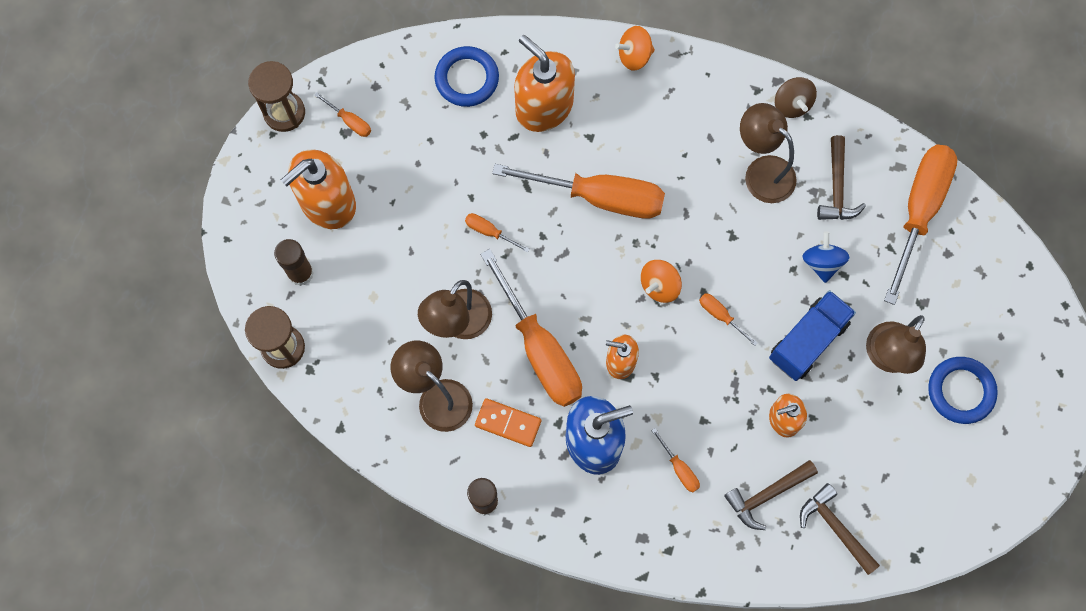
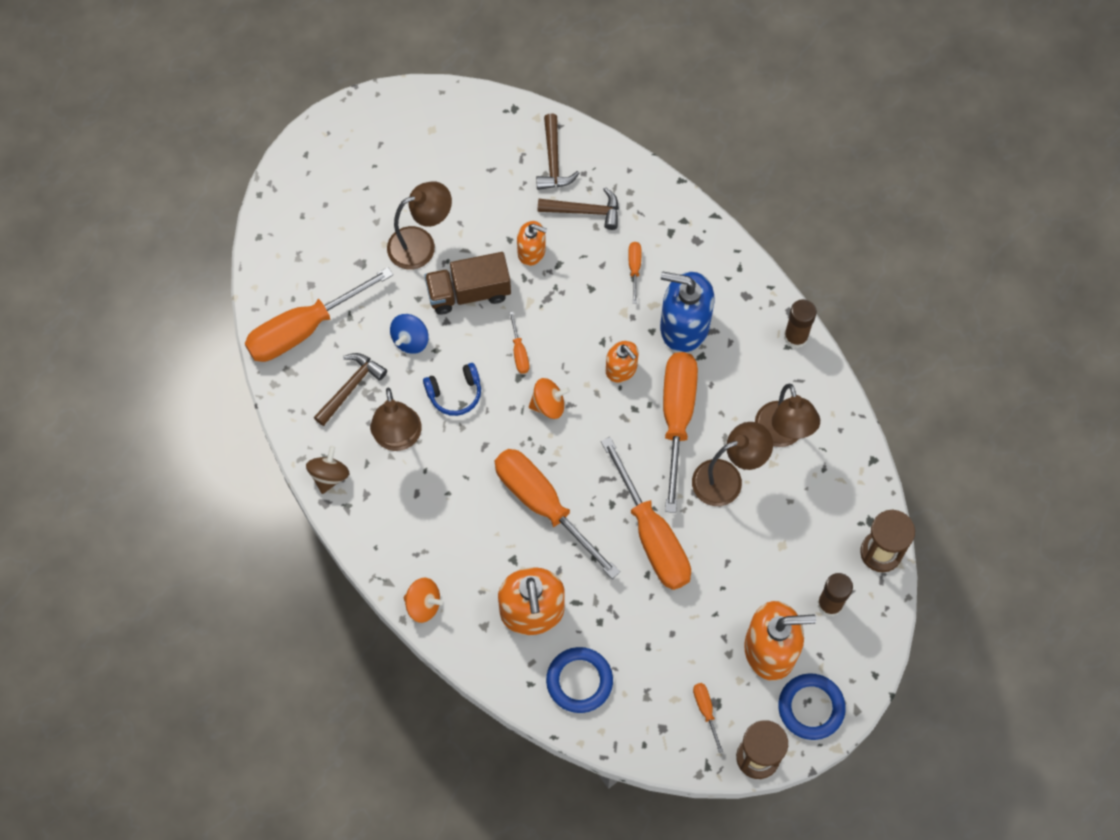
camera: 145 degrees left, 5 degrees down
(489, 232) = (652, 535): orange screwdriver -> orange screwdriver, size x2.44
(508, 423) = (739, 380): orange domino -> none
(746, 242) = (455, 393): none -> blue headphones
(808, 341) = (468, 292): blue truck -> brown truck
(960, 391) = (387, 188): blue ring -> blue ring (811, 707)

